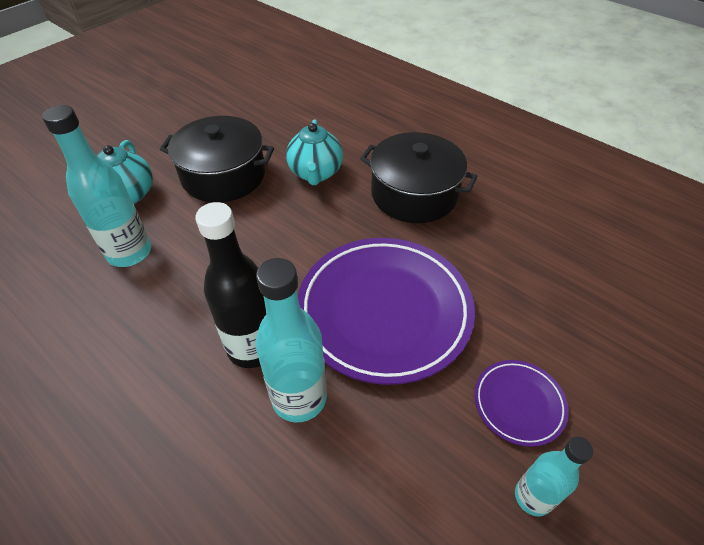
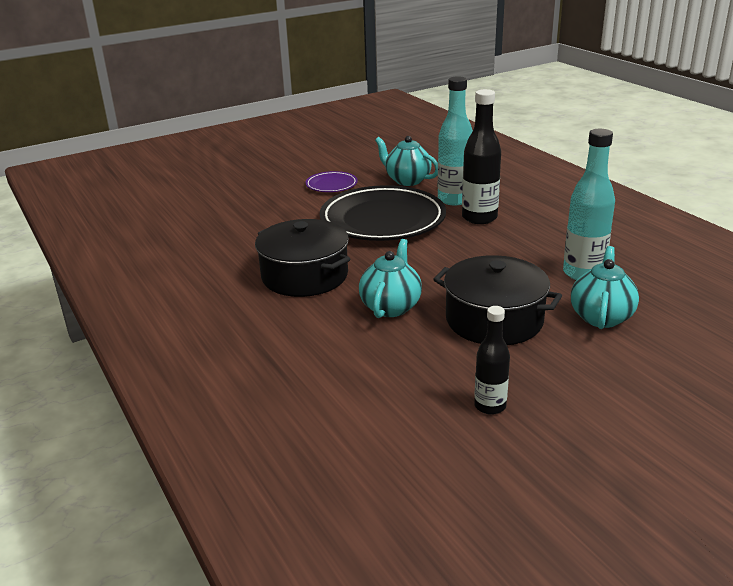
camera: 160 degrees left, 20 degrees down
(223, 110) = (490, 406): none -> black bottle
(384, 311) = (382, 220): purple plate -> black plate
(400, 457) = (407, 180): none -> turquoise teapot
(533, 497) = (352, 167): turquoise bottle -> none

